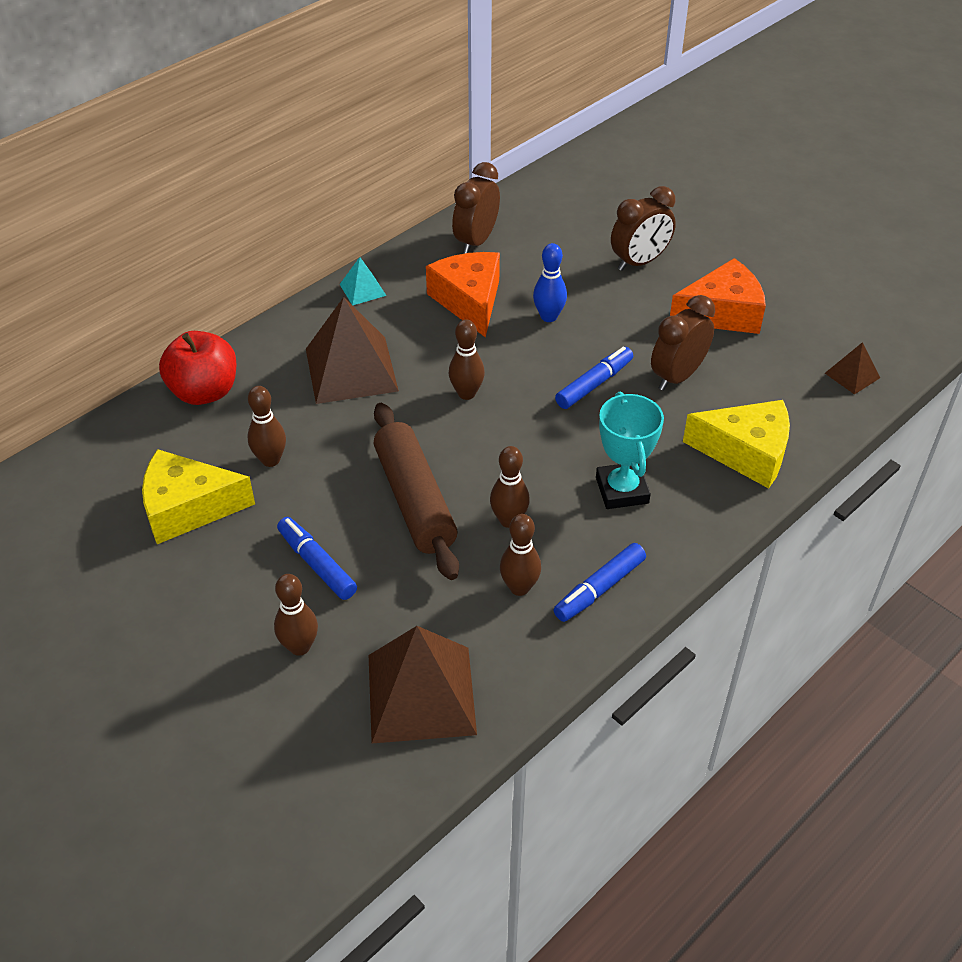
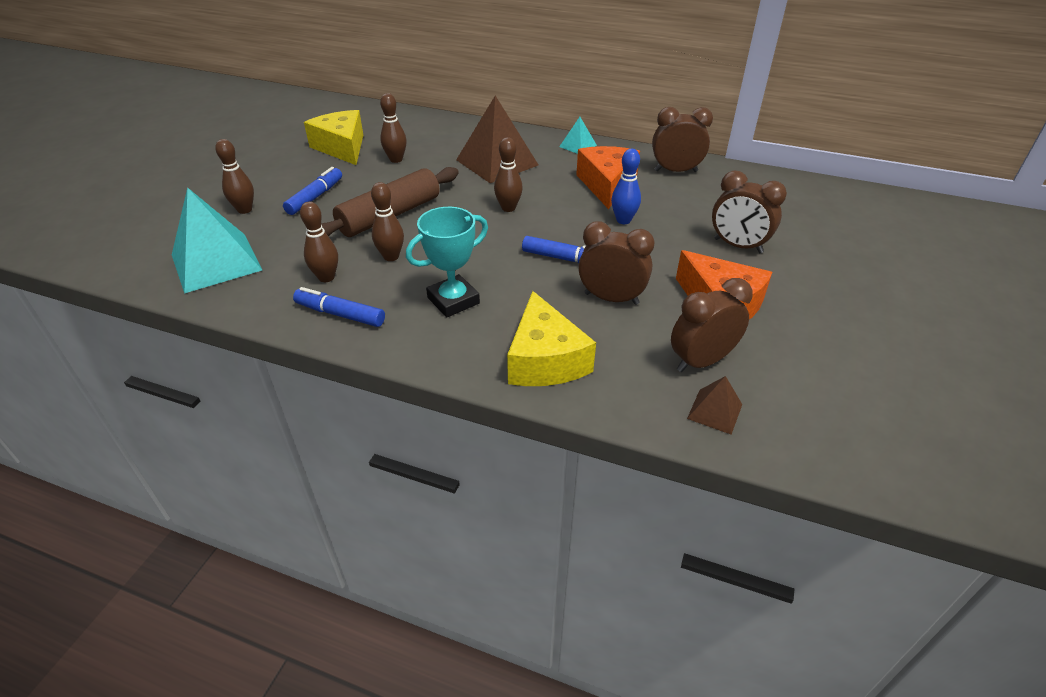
camera: 65 degrees right, 5 degrees down
(204, 392) = (440, 126): red apple -> none
(421, 693) = (216, 262): brown pyramid -> turquoise pyramid
(469, 301) = (607, 185): orange cheese -> orange cheese turned 45 degrees counterclockwise
(791, 357) = (701, 361): none -> brown clock

